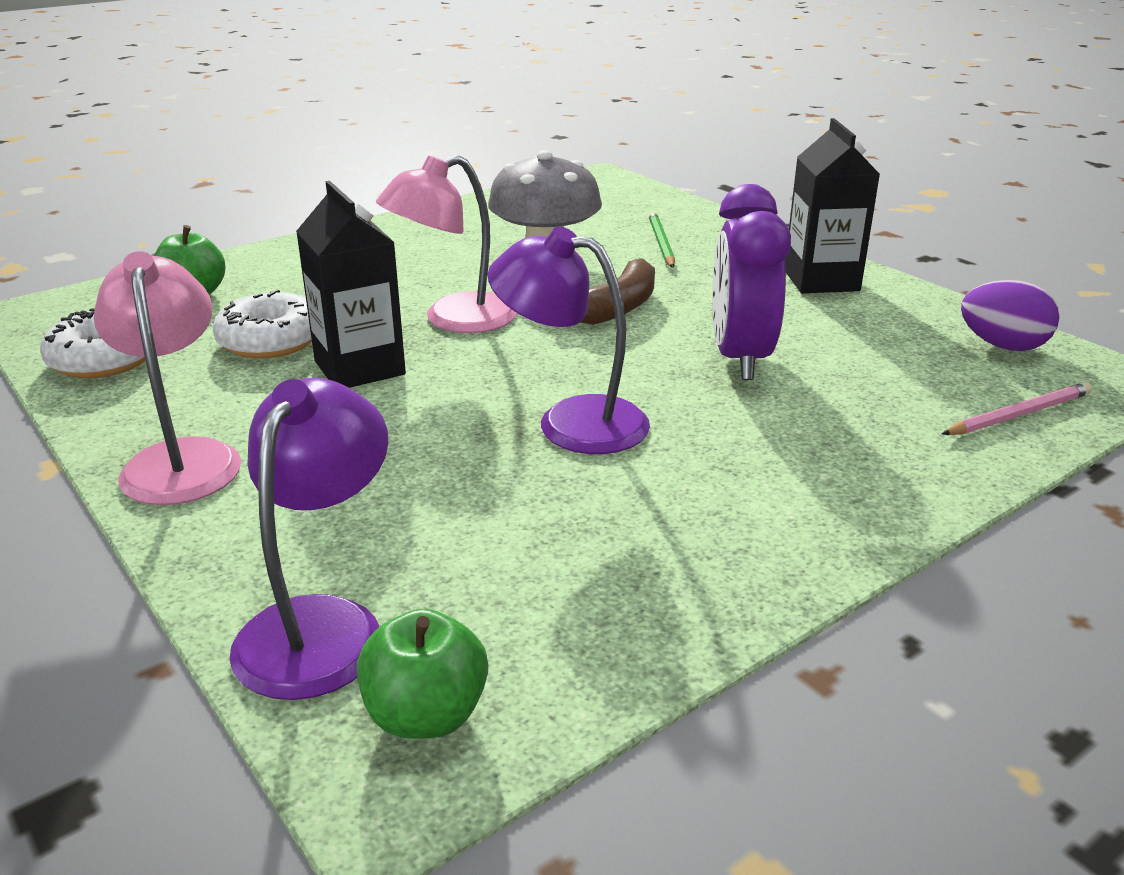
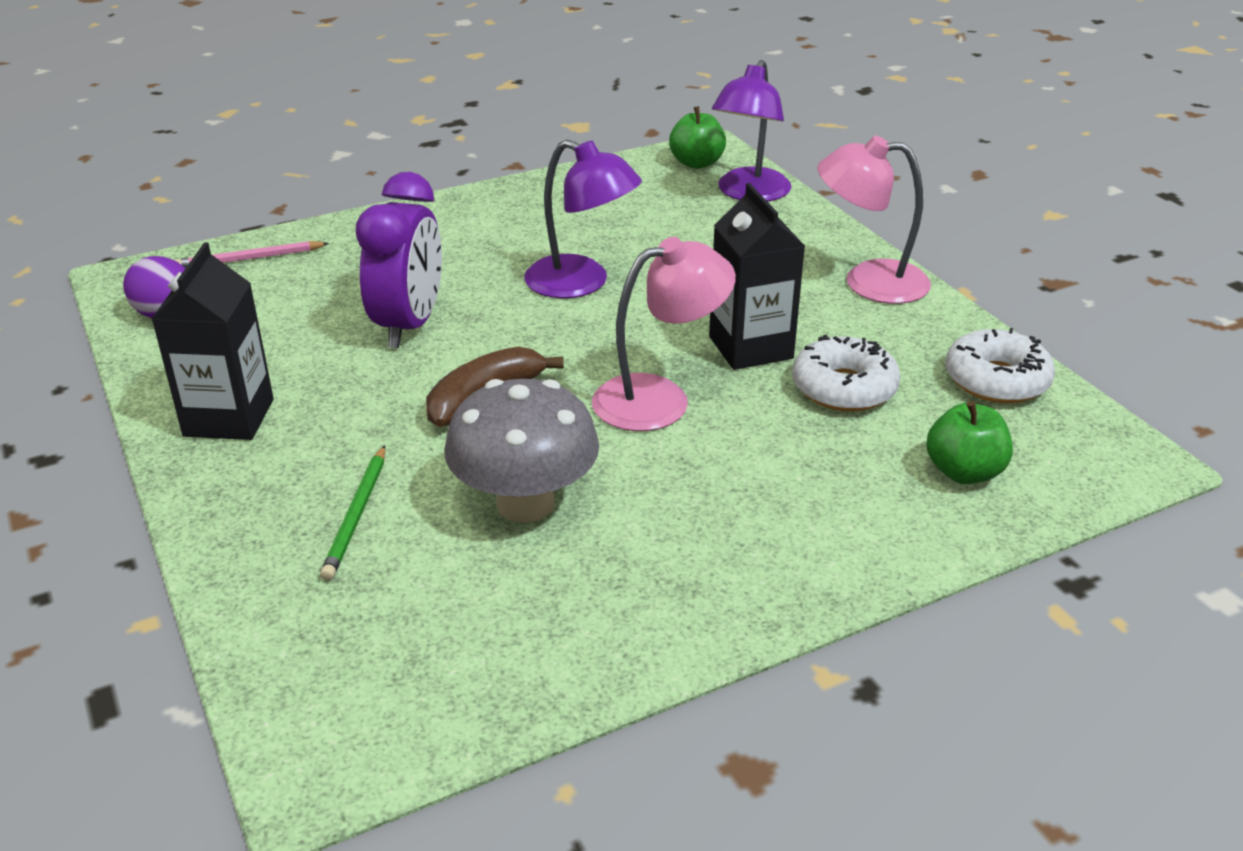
camera: 170 degrees left, 5 degrees up
(182, 458) = (868, 282): pink lamp -> pink lamp turned 105 degrees clockwise

